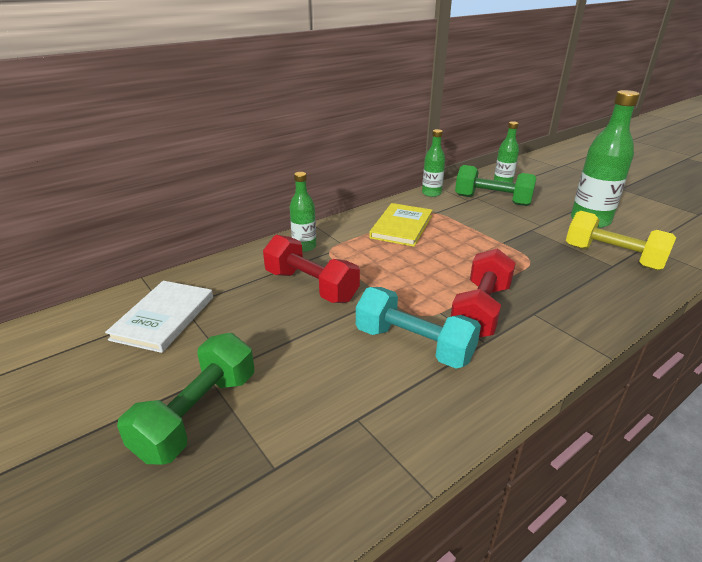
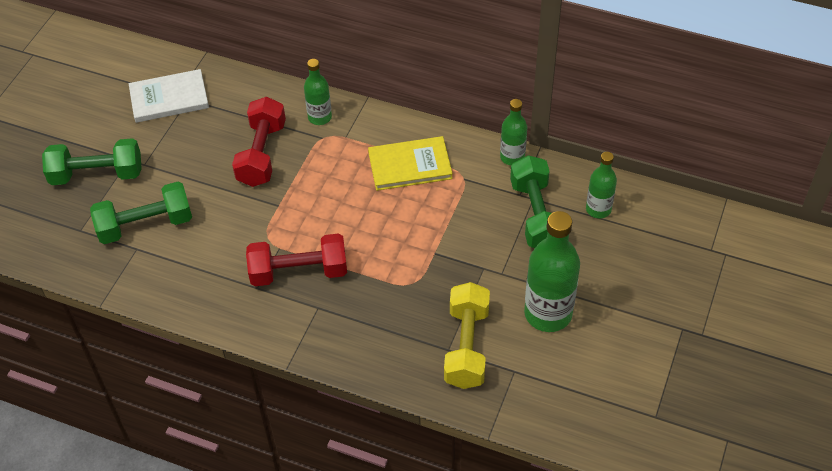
camera: 60 degrees right, 20 degrees up
(326, 397) = (145, 225): none -> green dumbbell
(414, 345) = (226, 247): turquoise dumbbell -> none

